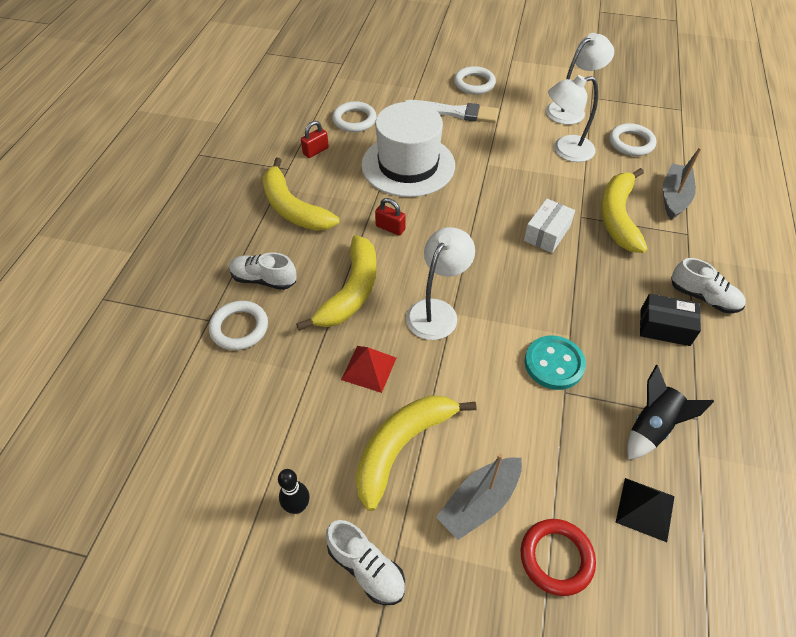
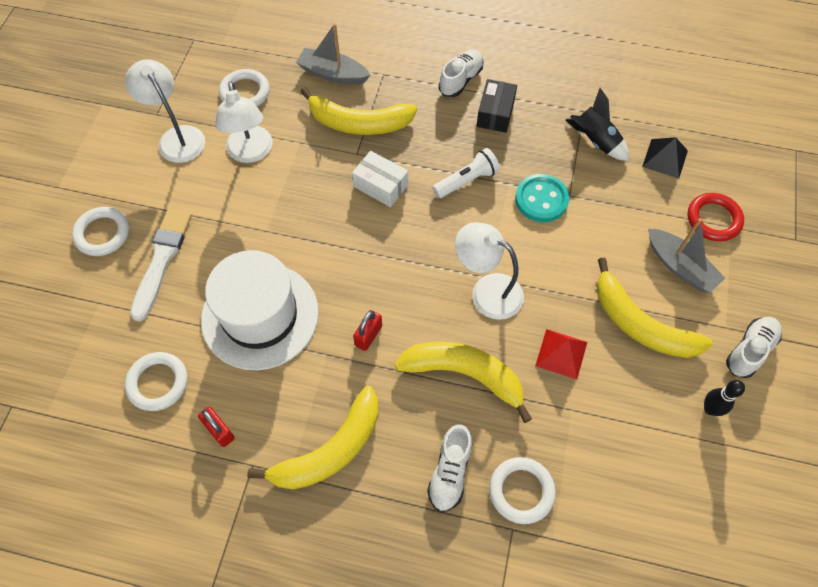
camera: 90 degrees left, 10 degrees up
(566, 299) = (467, 180): none -> white flashlight

